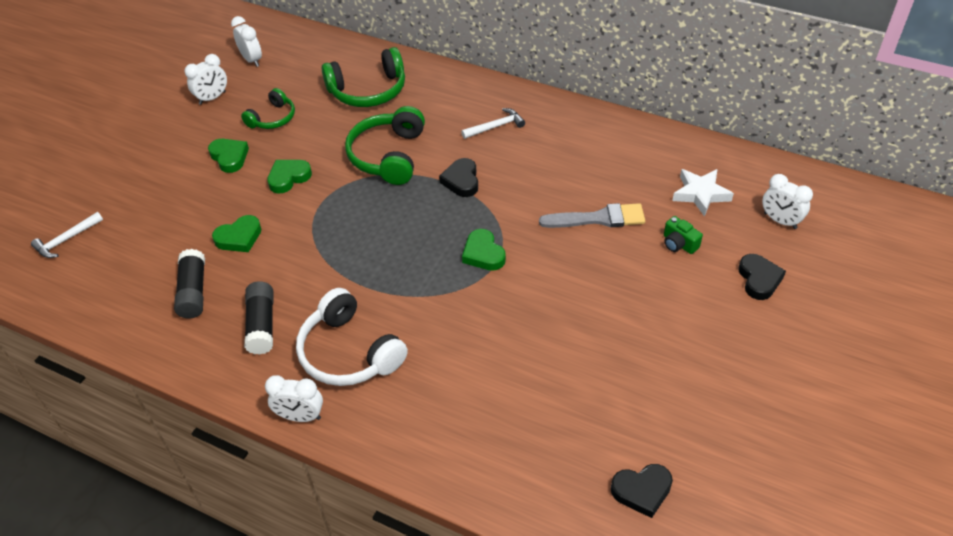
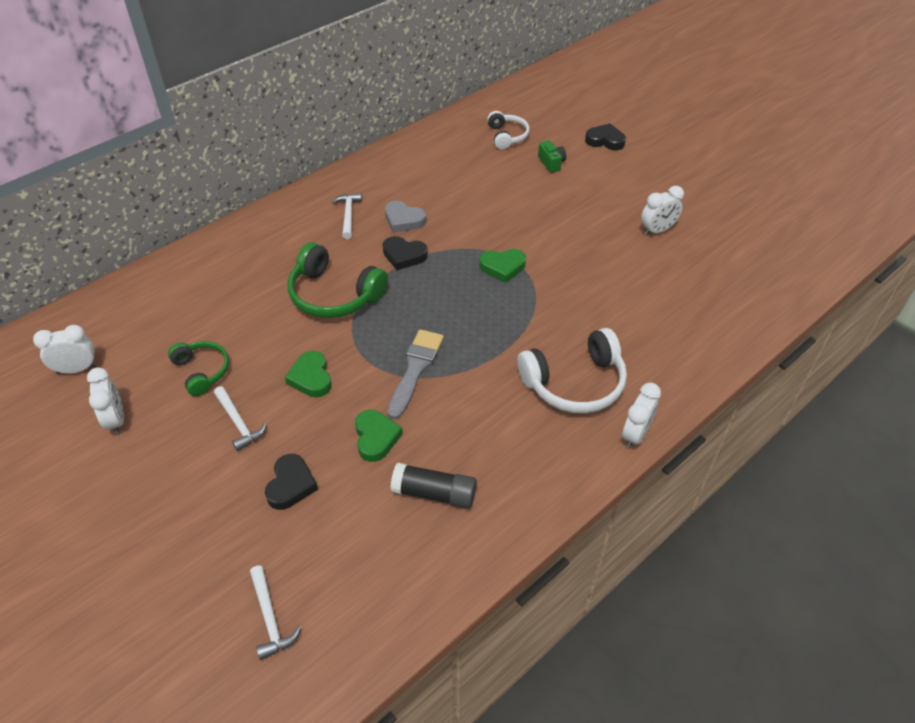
camera: 70 degrees left, 0 degrees up
(229, 157) = (239, 423): green heart -> white hammer
(262, 325) = (510, 442): black glue stick -> none
(368, 90) = (222, 285): green headphones -> none
(511, 163) = (403, 220): none -> grey heart
(598, 218) = (501, 193): grey brush -> grey brush (415, 369)
(642, 491) = (767, 254): black heart -> black heart (291, 485)
(679, 244) = (551, 163): green camera -> green camera turned 90 degrees counterclockwise
(700, 194) = (507, 136): white star -> white headphones
(780, 221) = (555, 112): white clock -> white clock (657, 230)

